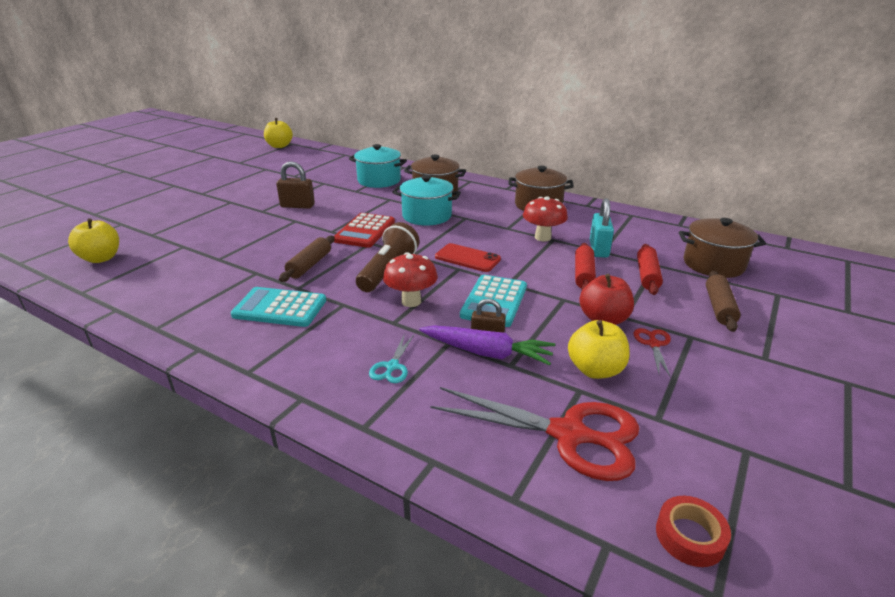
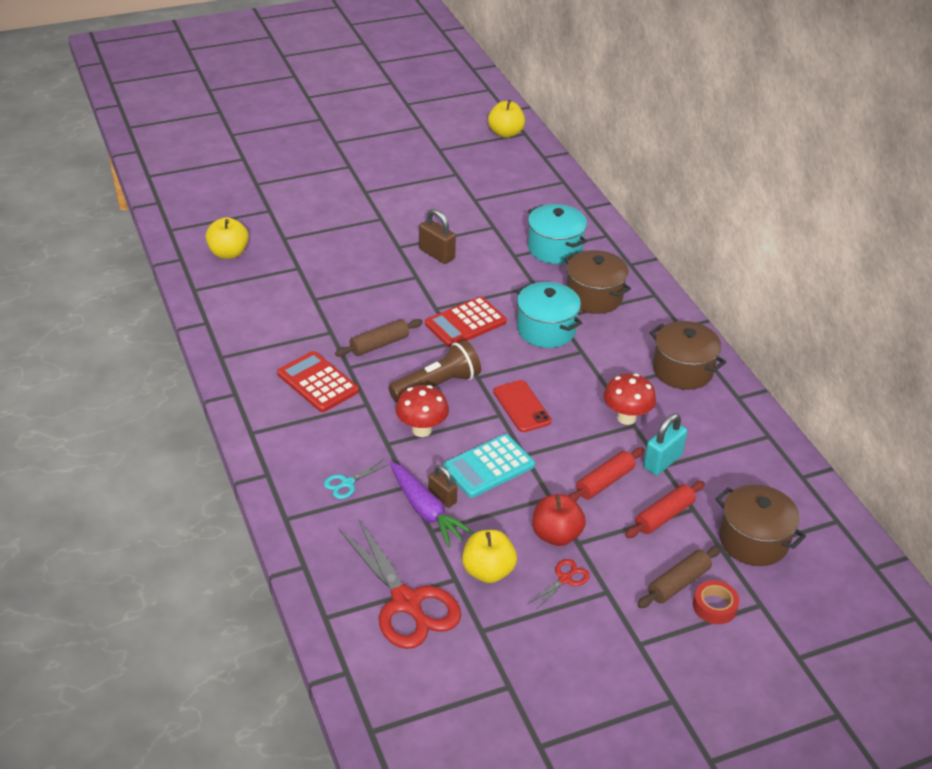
camera: 35 degrees right, 10 degrees up
(280, 308) = (318, 382): turquoise calculator -> red calculator
(690, 536) = (398, 699): red tape -> red tape (714, 606)

